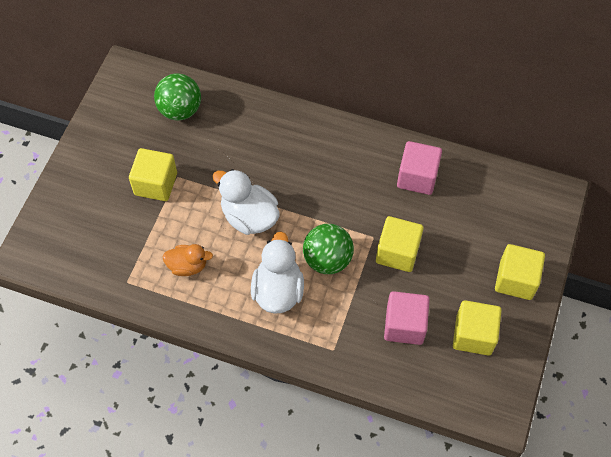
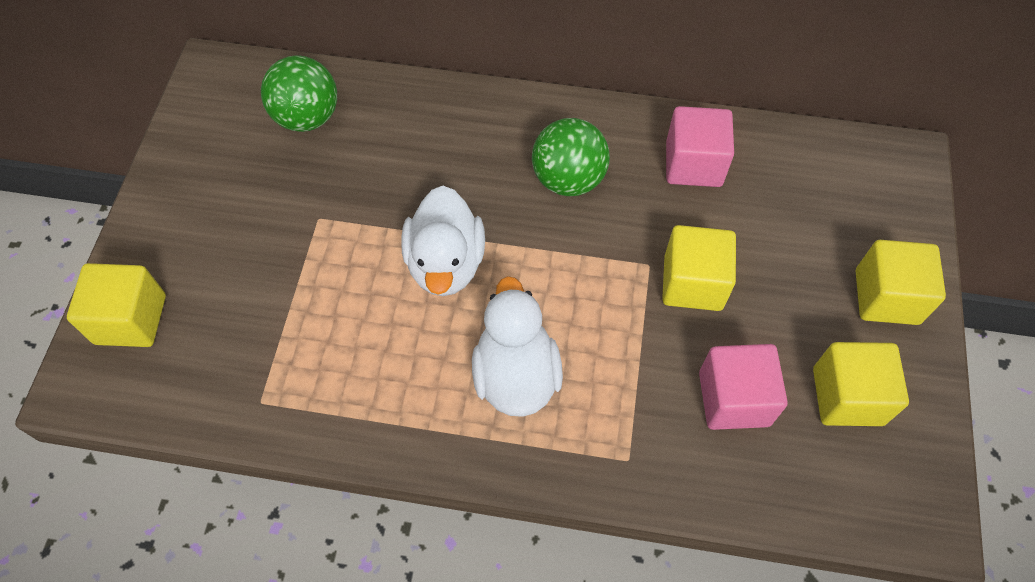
camera: 10 degrees left, 0 degrees up
(156, 184) = (285, 235): yellow cube -> yellow cube (130, 319)
(188, 266) = (359, 358): orange duck -> none
(249, 217) = (445, 263): white duck -> white duck turned 120 degrees counterclockwise
(327, 259) = (585, 312): green ball -> green ball (568, 179)

